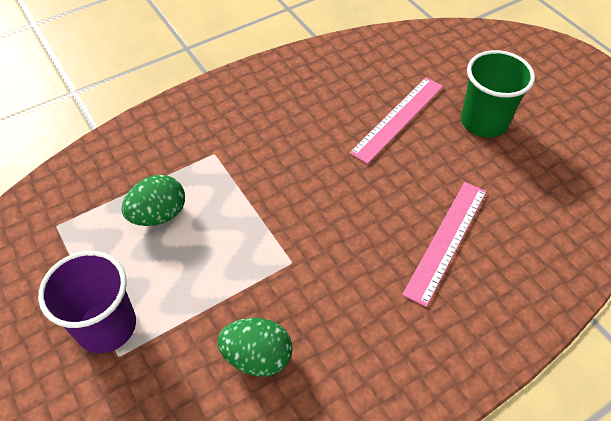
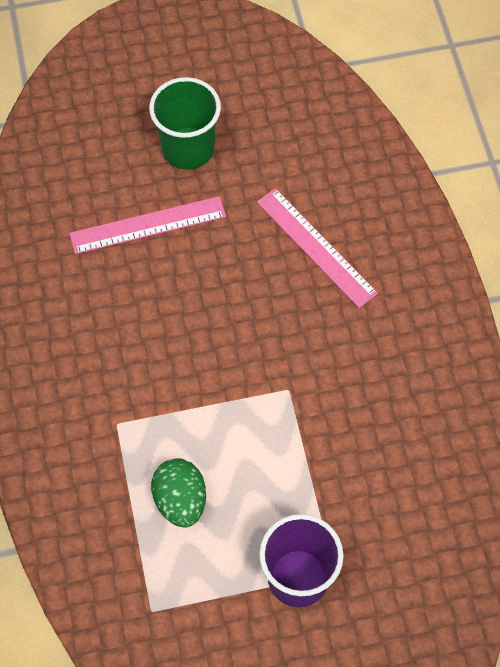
camera: 70 degrees left, 10 degrees up
(257, 357) = (377, 449): green egg -> none
(398, 118) = (148, 225): pink ruler -> pink ruler turned 75 degrees counterclockwise

